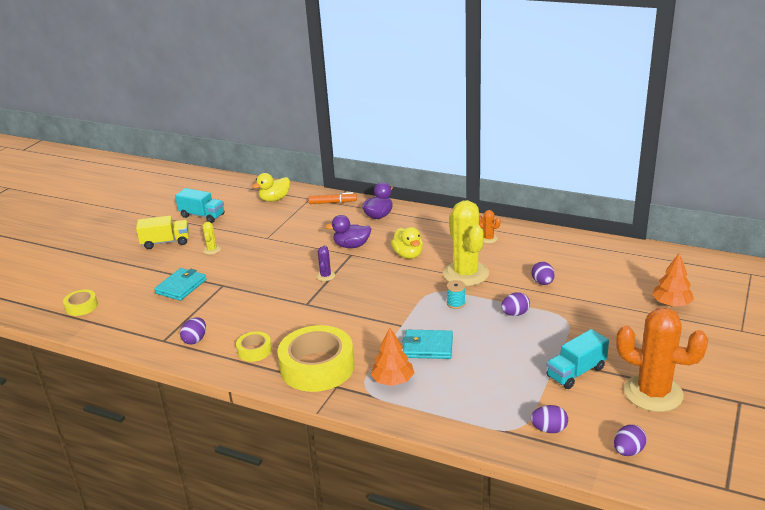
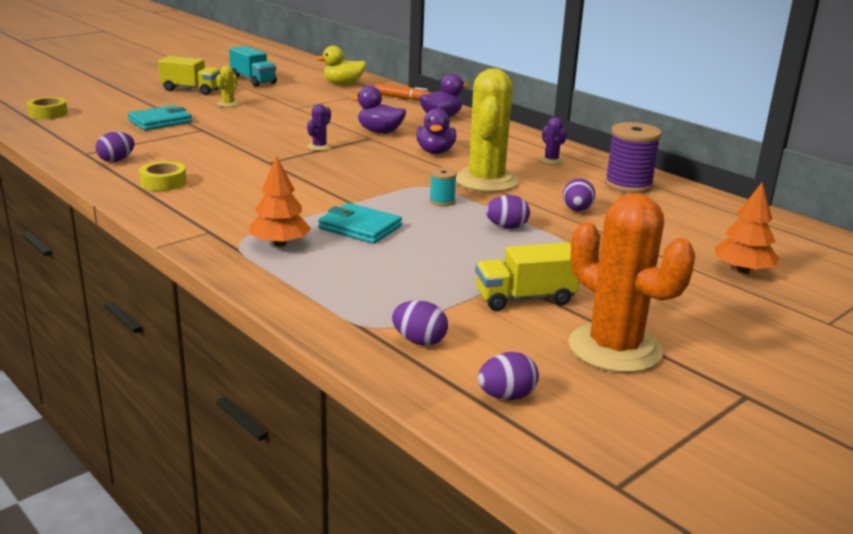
camera: 20 degrees right, 5 degrees down
(317, 367) = (211, 211): yellow tape -> none
(408, 255) = (435, 152): yellow duck -> purple duck
(488, 239) = (551, 160): orange cactus -> purple cactus
(553, 248) = (628, 185): none -> purple spool
(576, 372) = (525, 298): turquoise truck -> yellow truck

